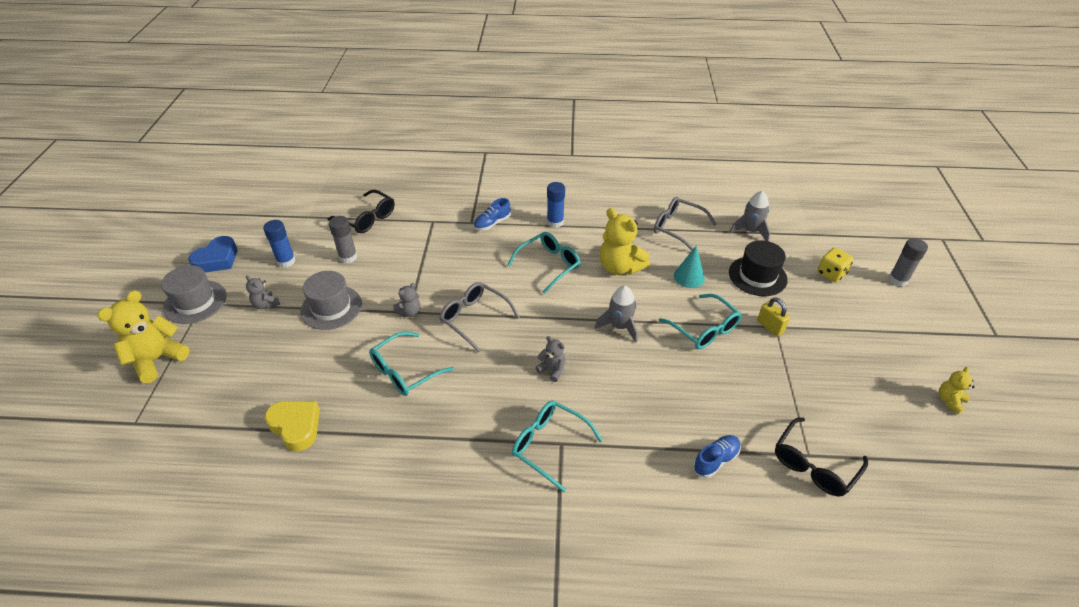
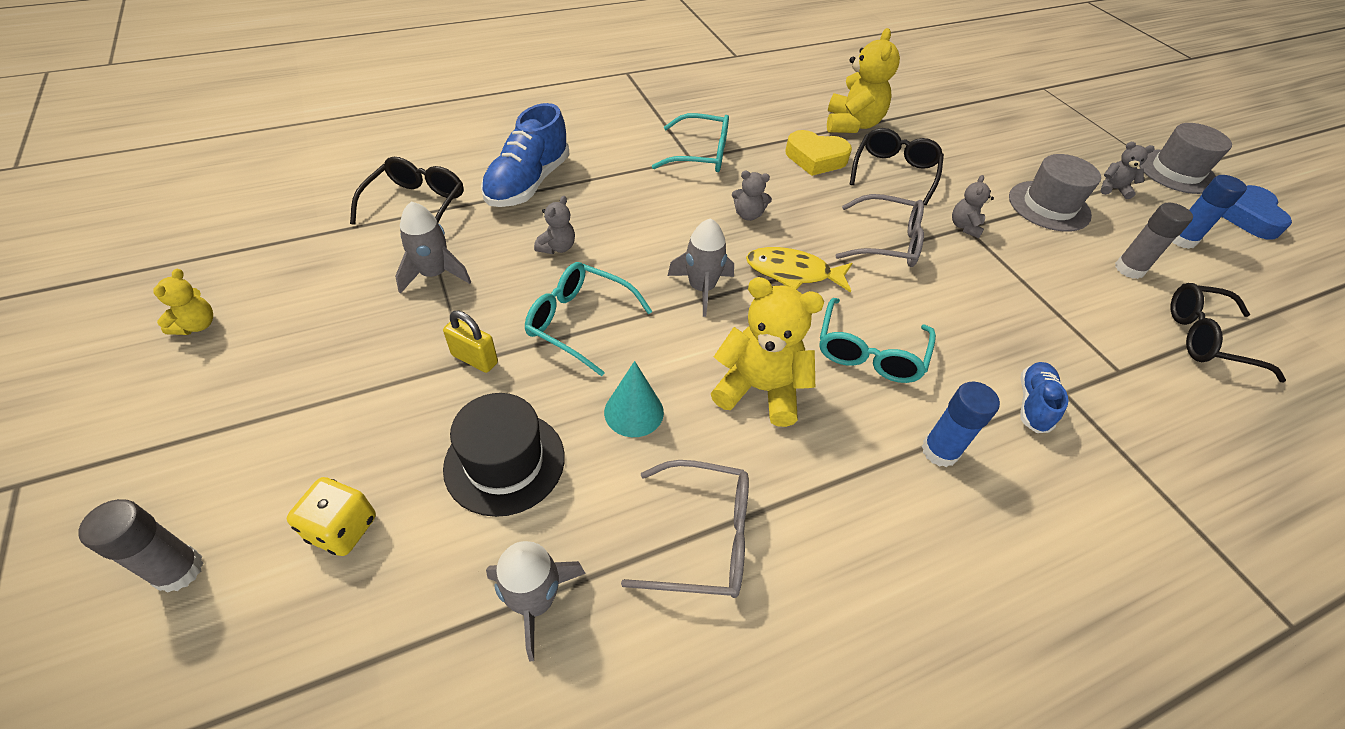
camera: 150 degrees right, 5 degrees up
(157, 359) = (1109, 123): yellow teddy bear -> yellow teddy bear (852, 124)
(296, 426) = (927, 114): yellow heart -> yellow heart (815, 158)
(405, 371) = (894, 172): turquoise glasses -> black glasses
(554, 318) = (793, 272): none -> yellow fish
(705, 386) = (557, 247): none -> grey teddy bear
(715, 460) = (528, 183): blue shoe -> blue shoe, size x1.80
(795, 391) = (434, 274): none -> grey rocket

